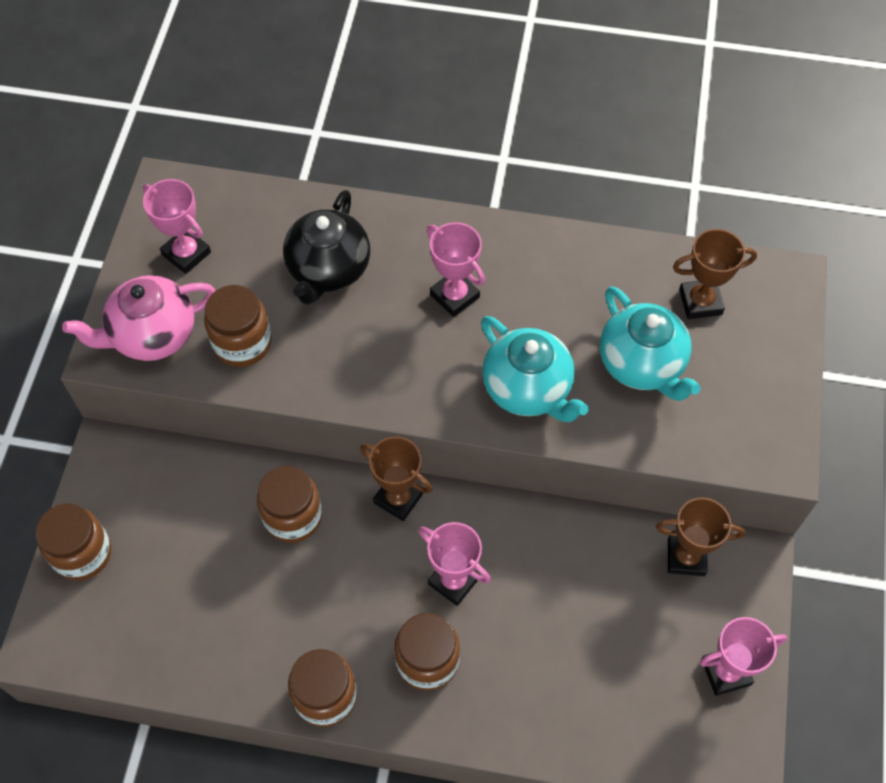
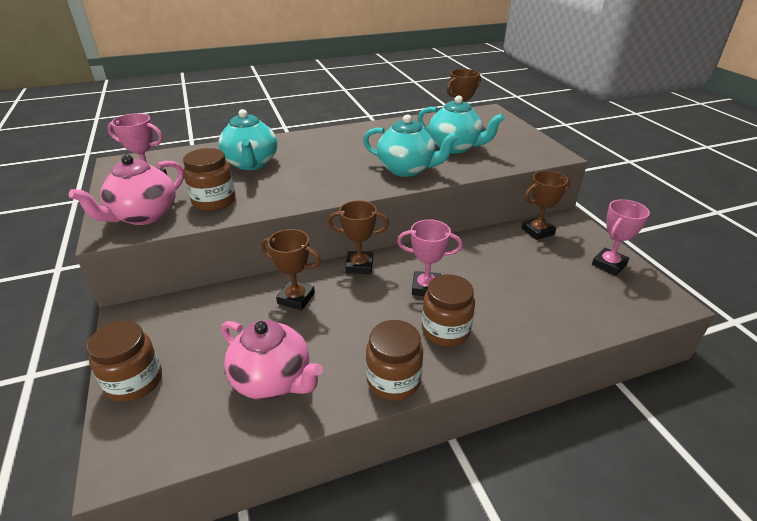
camera: 30 degrees left, 25 degrees down
(209, 626) = (273, 380): none -> pink teapot
(293, 516) = (296, 298): brown jar -> brown trophy
(328, 270) = (251, 164): black teapot -> turquoise teapot
(454, 296) = (334, 153): pink trophy -> none

